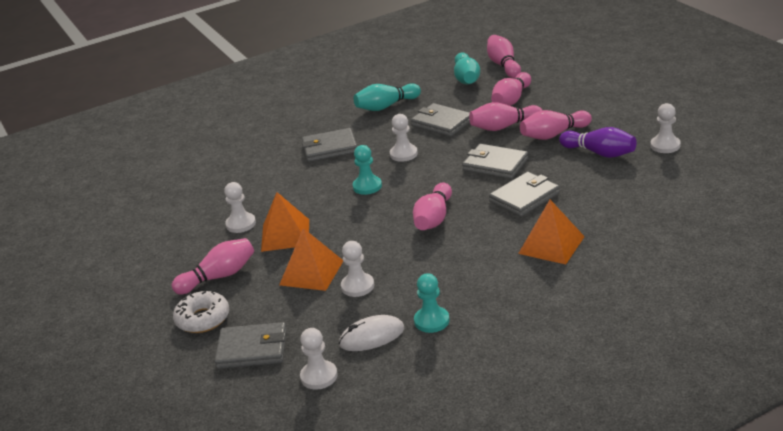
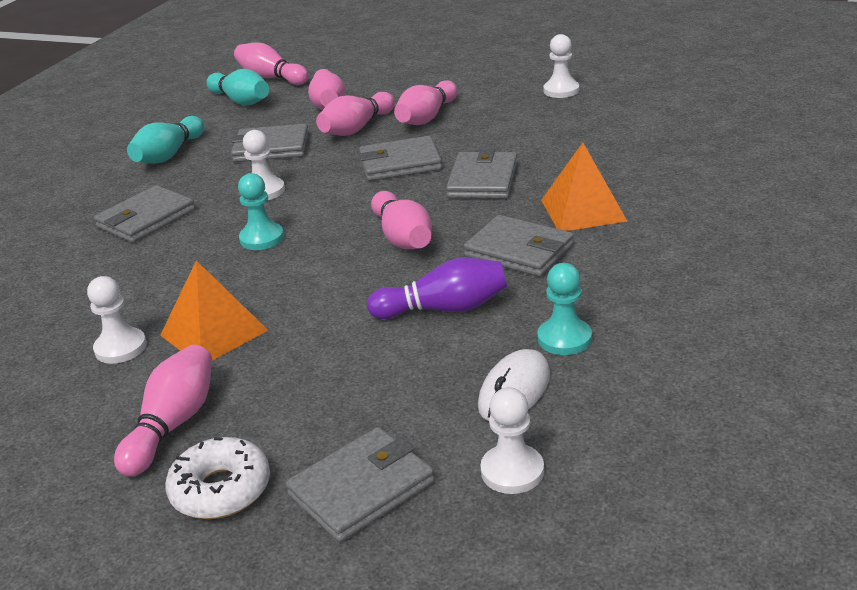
camera: 40 degrees left, 0 degrees up
(311, 272) = (318, 358): orange pyramid -> none
(357, 286) = (409, 345): white pawn -> none
(480, 256) = (519, 251): none -> grey wallet
(600, 153) = (504, 117): purple bowling pin -> purple bowling pin (444, 309)

